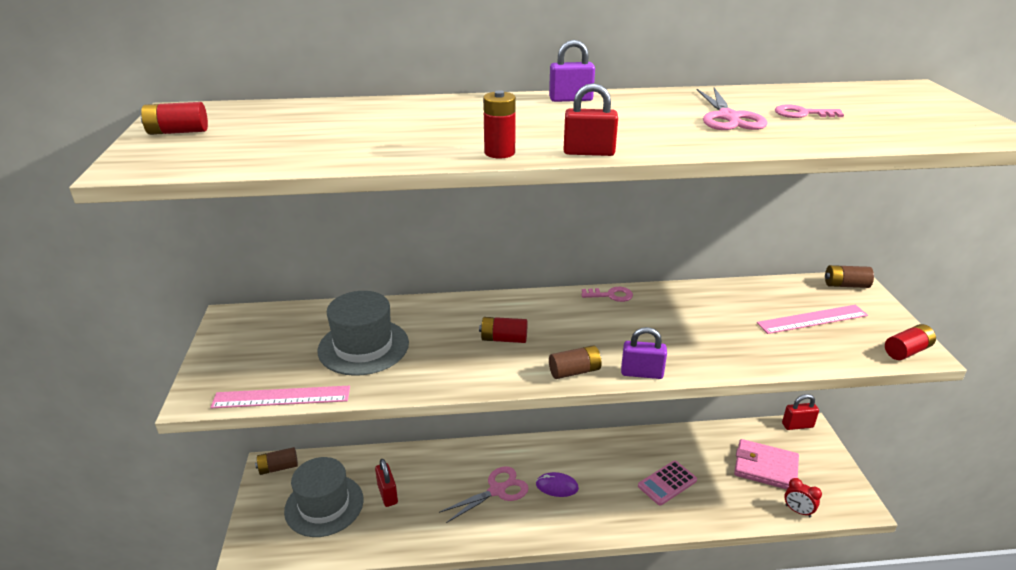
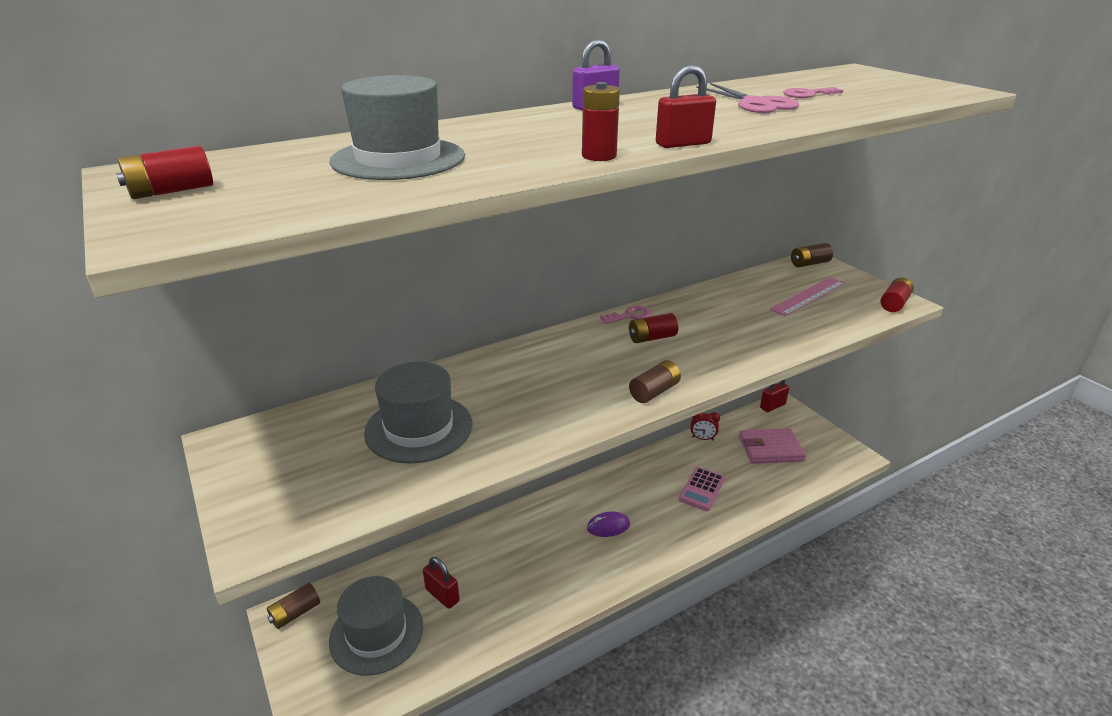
camera: 25 degrees left, 0 degrees up
(281, 397) = (364, 509): pink ruler -> none
(348, 129) = (398, 159): none -> grey hat
(497, 490) = (554, 550): pink scissors -> none
(504, 339) = (562, 380): red battery -> red battery (652, 338)
(642, 373) = (714, 376): purple padlock -> none
(798, 511) = (816, 476): red clock -> red clock (702, 438)

